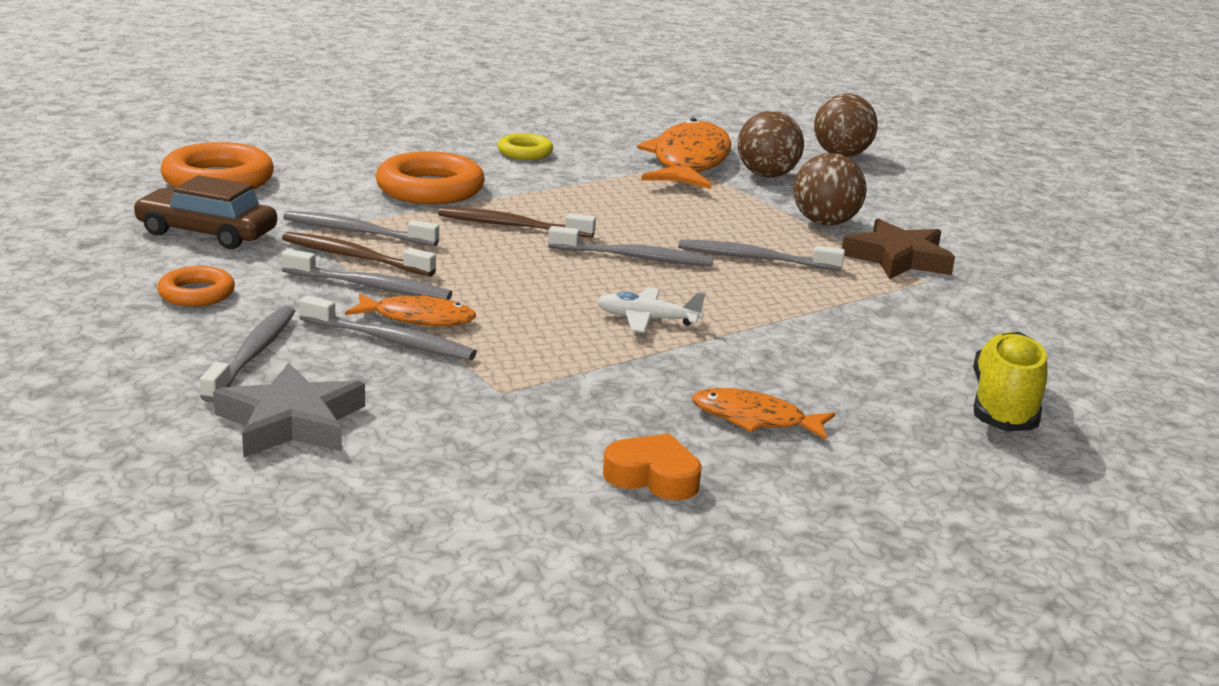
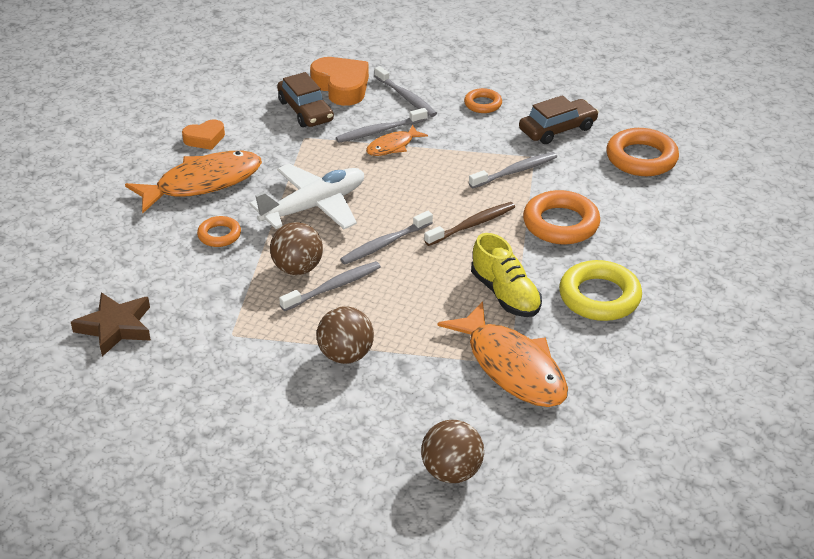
camera: 135 degrees right, 15 degrees up
(291, 422) = (341, 87): grey star -> orange heart
(354, 257) = (482, 157): brown toothbrush -> none
(370, 286) = (441, 148): grey toothbrush -> none
(422, 422) = (305, 111): none -> brown car
(525, 152) = (599, 297): yellow ring -> yellow ring, size x1.78
(647, 319) = (314, 206): white plane -> white plane, size x2.03
(755, 419) = (202, 183): orange fish -> orange fish, size x1.94
(766, 175) = (450, 390): brown ball -> brown ball (297, 268)
(819, 355) = (219, 235): none -> orange ring
(898, 258) = (267, 346): brown star -> brown star (115, 327)
(1004, 406) = (113, 257): yellow shoe -> yellow shoe (505, 294)

